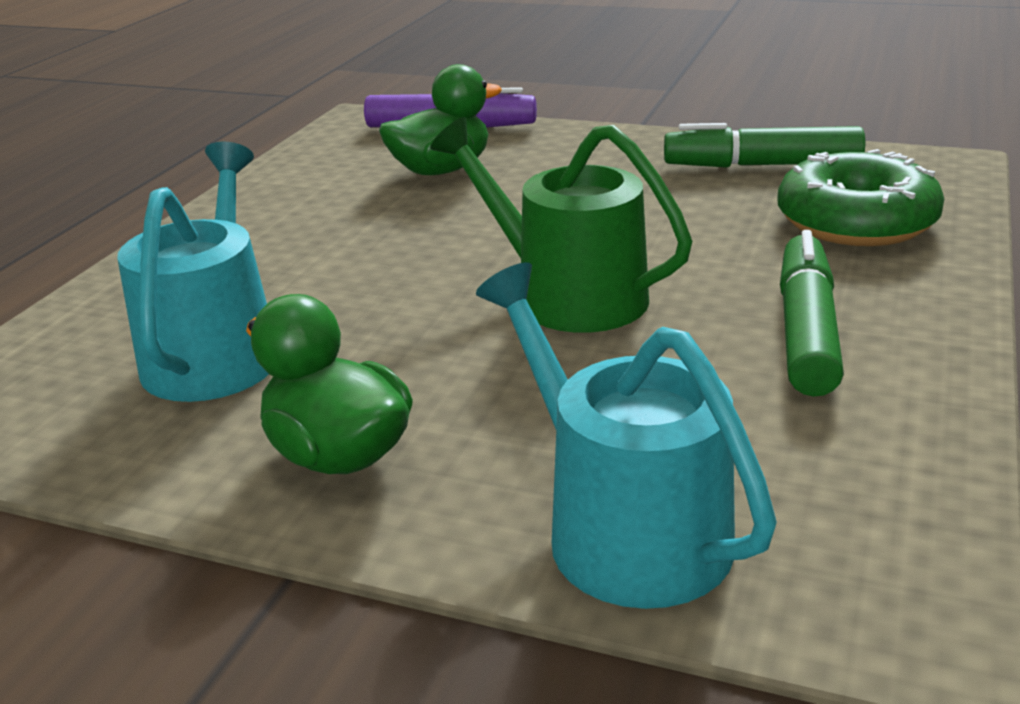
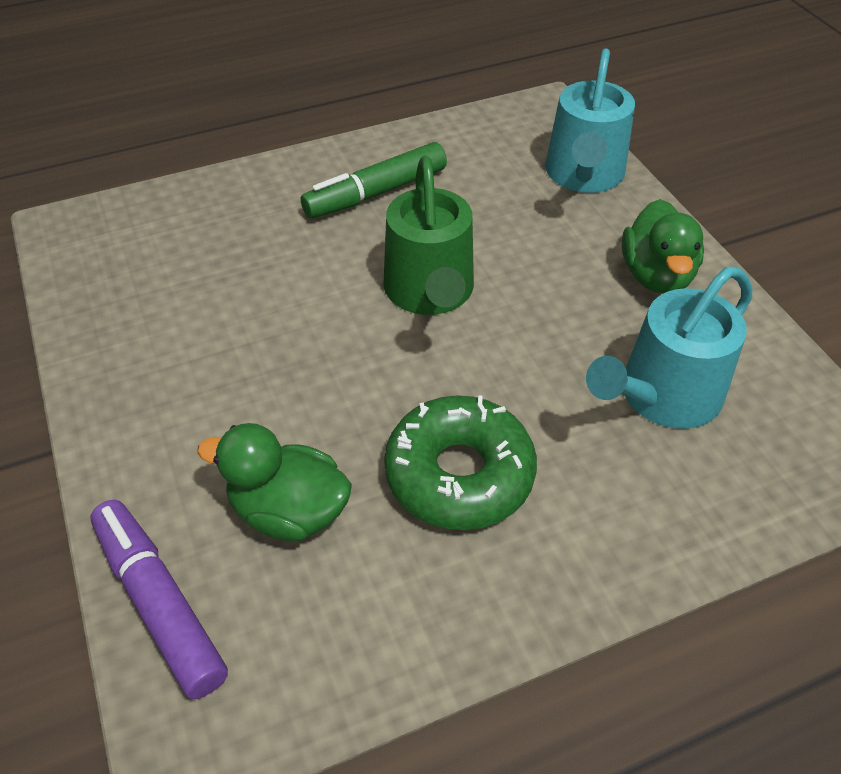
camera: 135 degrees left, 20 degrees up
(762, 165) = (127, 310): green marker -> none
(856, 221) = (209, 227): green donut -> green donut (459, 474)

